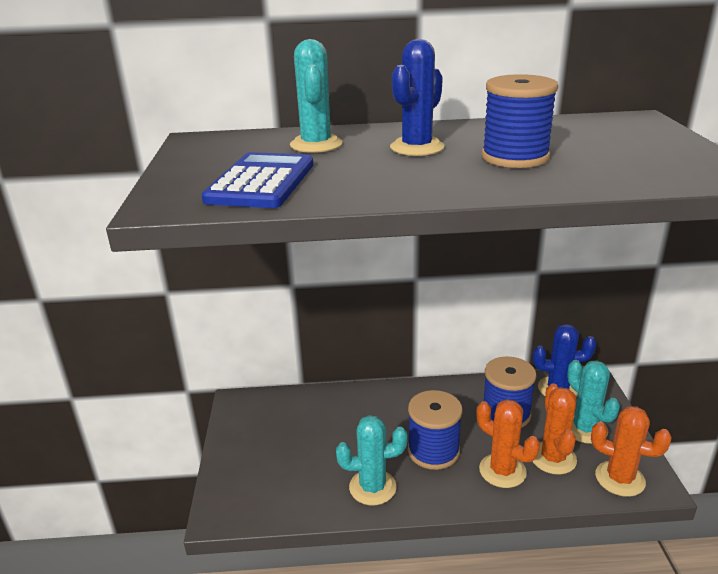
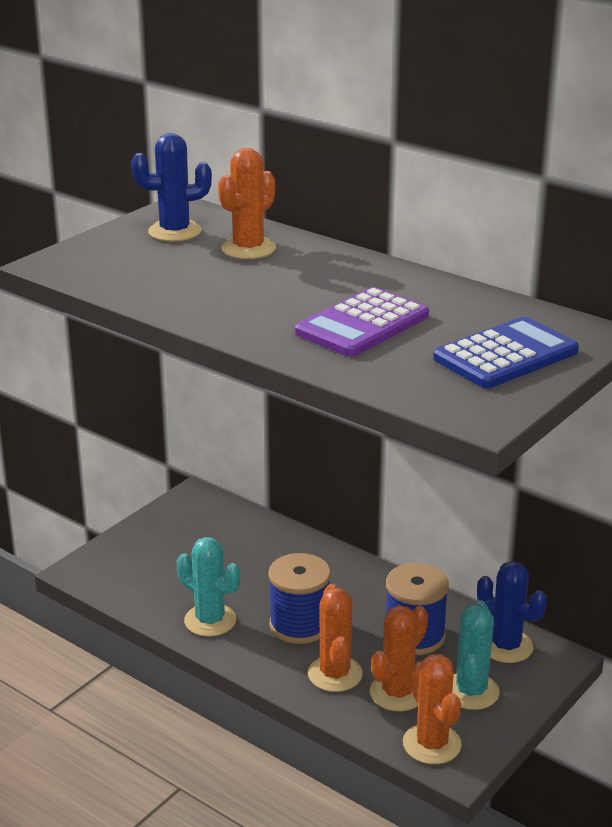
camera: 40 degrees right, 0 degrees up
(261, 182) = (141, 269): blue calculator -> blue calculator (505, 355)
(316, 144) = (248, 249): turquoise cactus -> orange cactus
(417, 147) = (314, 283): blue cactus -> blue cactus (175, 231)
(515, 157) = (362, 324): blue spool -> purple calculator

